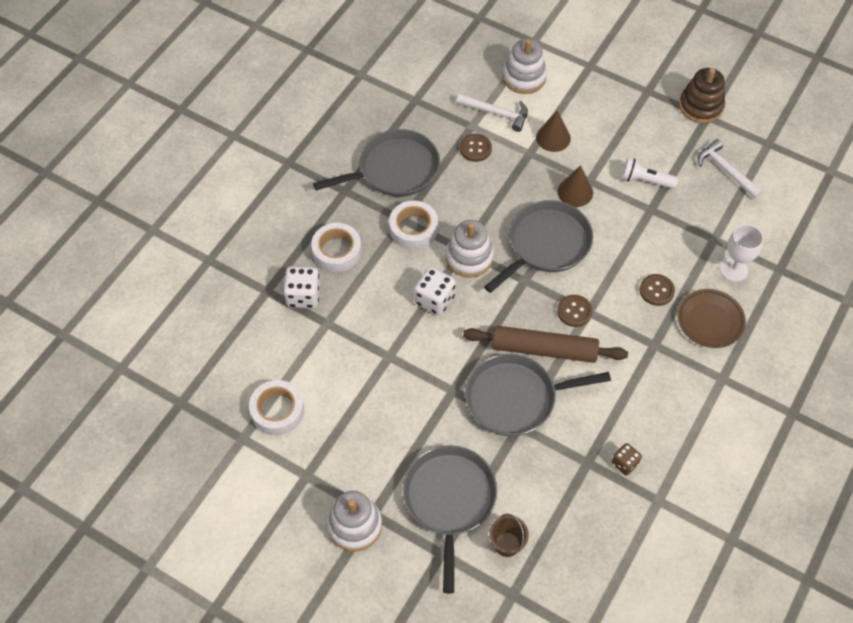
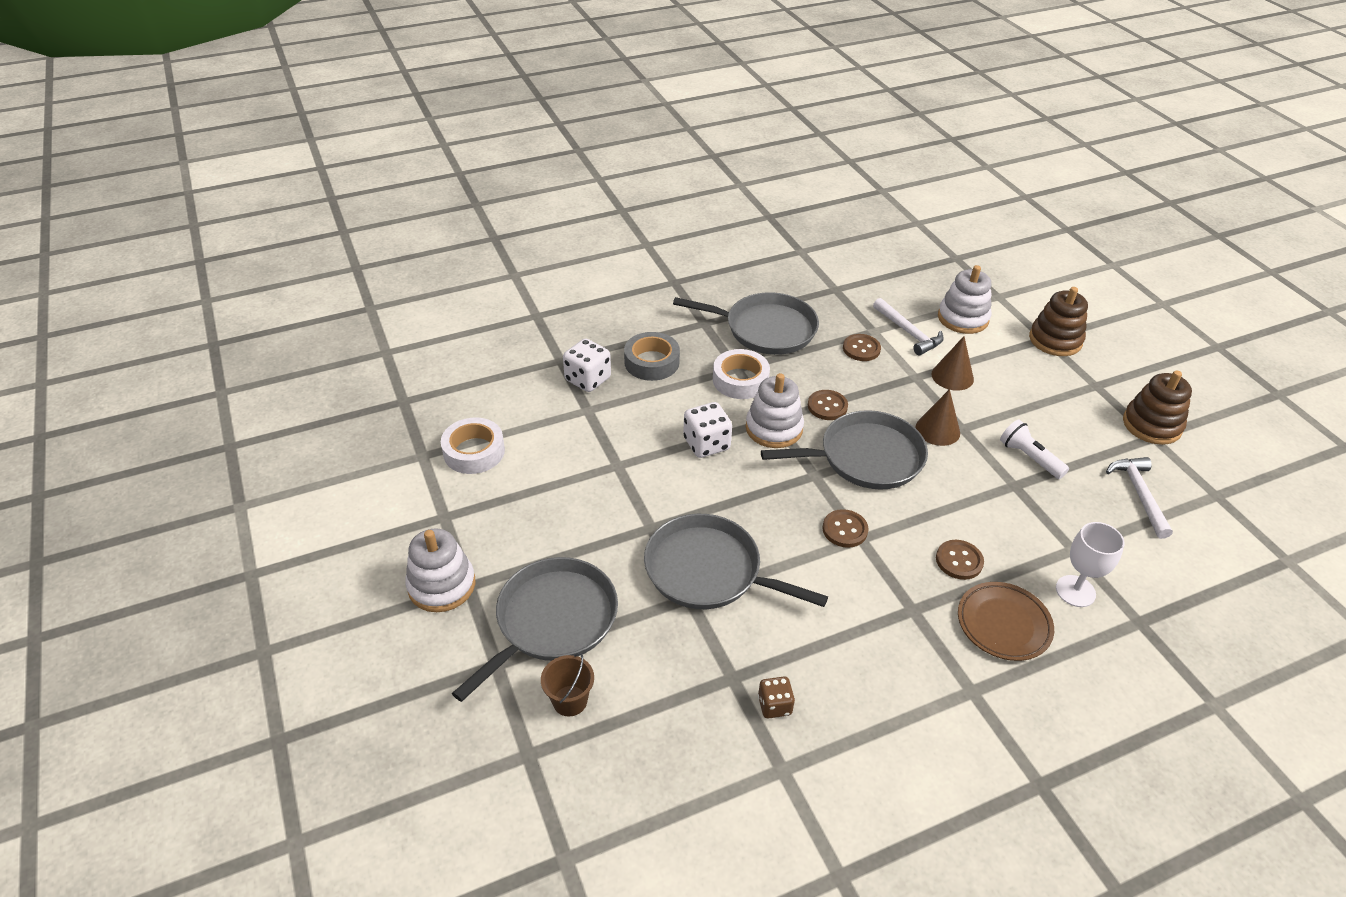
camera: 35 degrees right, 15 degrees down
(337, 251) = (651, 362): white tape -> grey tape
(490, 216) = (827, 406): none -> brown button
(543, 349) = (779, 545): brown rolling pin -> none
(597, 63) = (1055, 340): none -> brown stacking toy

